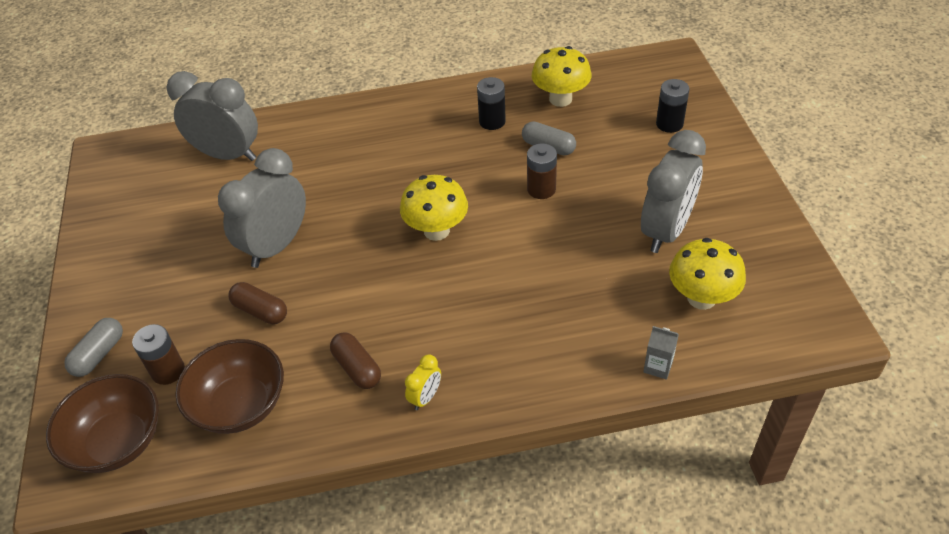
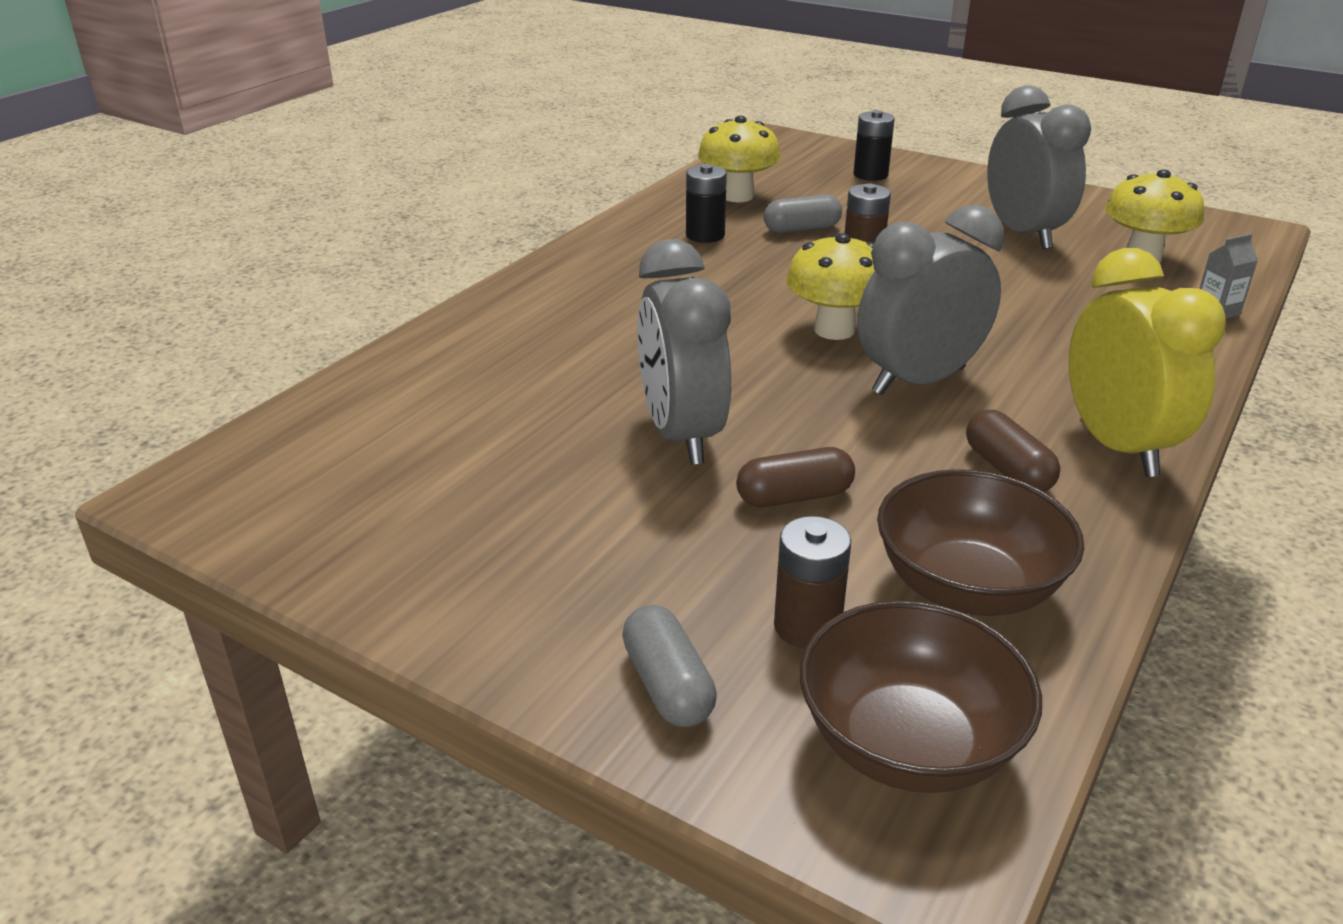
camera: 50 degrees left, 15 degrees down
(228, 155) = (422, 397): grey clock -> grey clock (918, 381)
(357, 368) = (1007, 470): brown capsule -> brown capsule turned 60 degrees clockwise
(425, 397) = (1117, 446): yellow clock -> yellow clock, size x2.31

